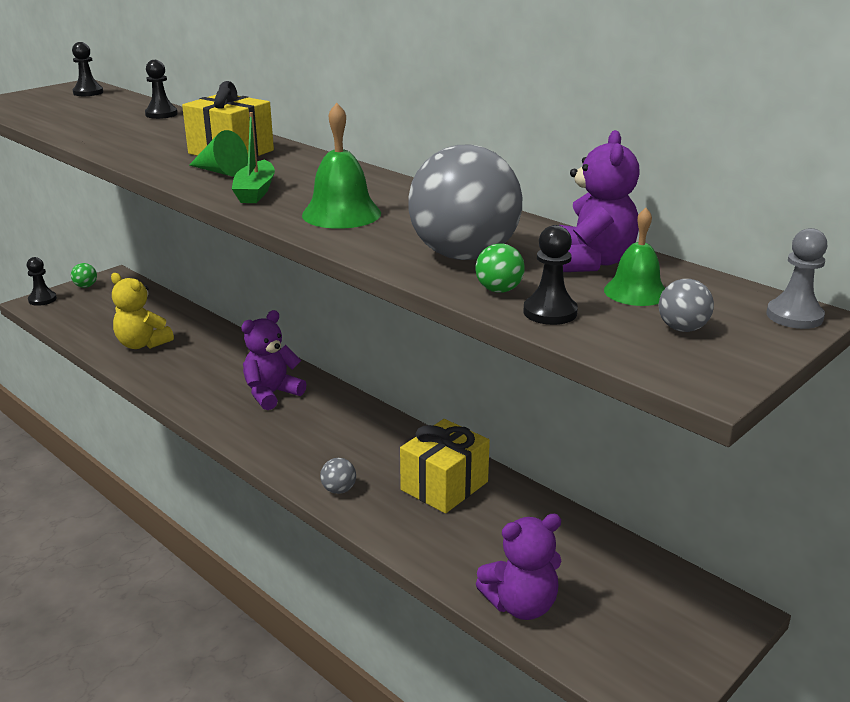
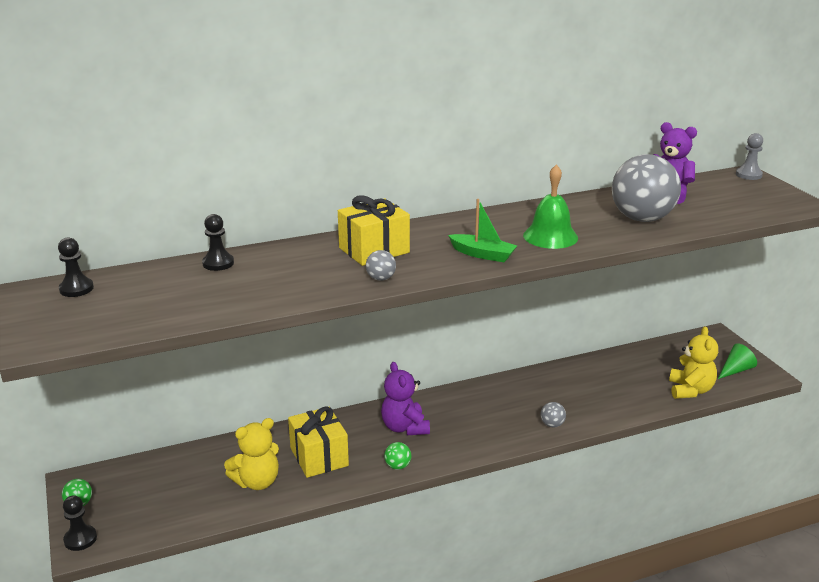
camera: 65 degrees left, 0 degrees up
(220, 172) = (424, 260): green cone -> green cone (735, 370)
(444, 486) = (569, 385): yellow gift -> yellow gift (319, 457)
(499, 290) = (695, 221): green ball -> green ball (397, 466)
(521, 605) = (690, 390): purple teddy bear -> yellow teddy bear
(550, 312) = (727, 216): black pawn -> none
(635, 292) = (709, 195): green bell -> none
(682, 328) = (755, 196): grey ball -> grey ball (381, 278)

